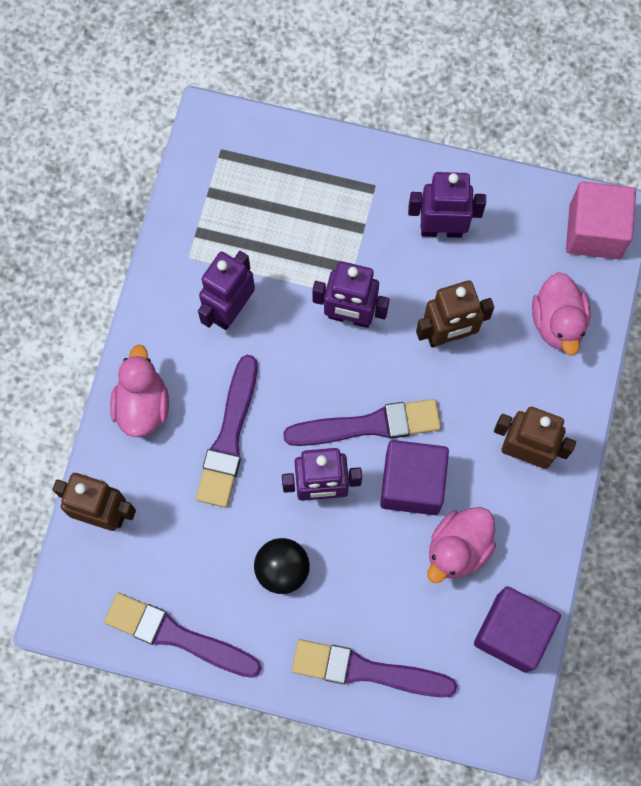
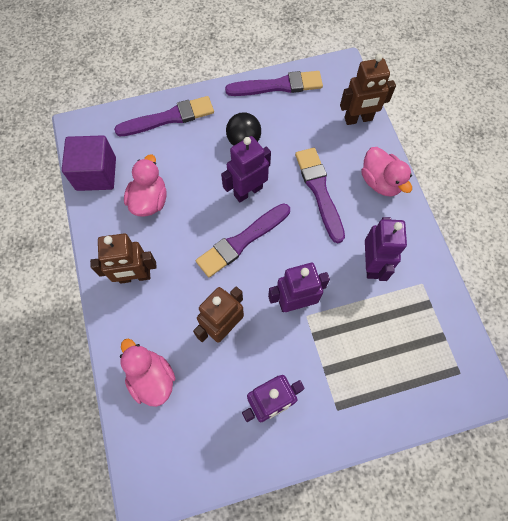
camera: 150 degrees right, 5 degrees down
(412, 484) = (196, 221): purple cube -> none
(594, 231) = (155, 469): pink cube -> none

